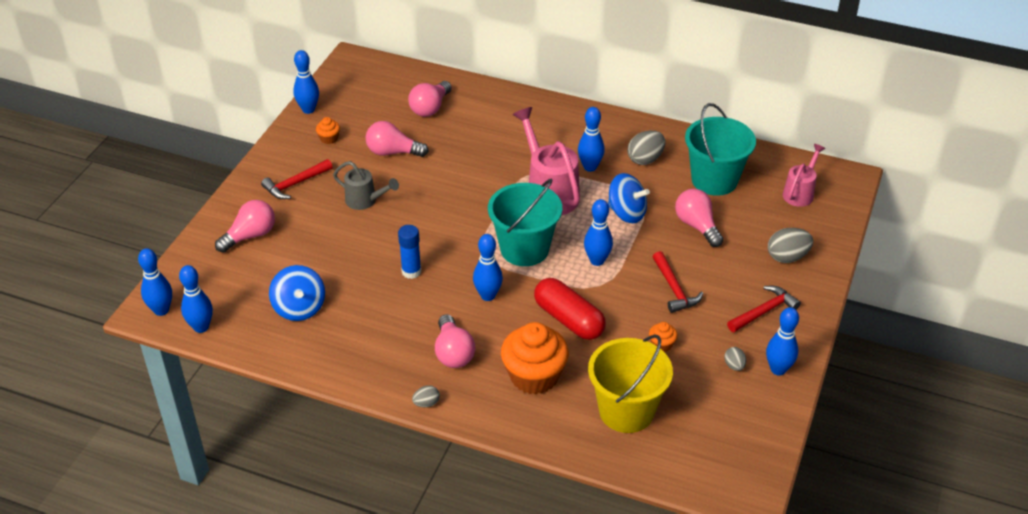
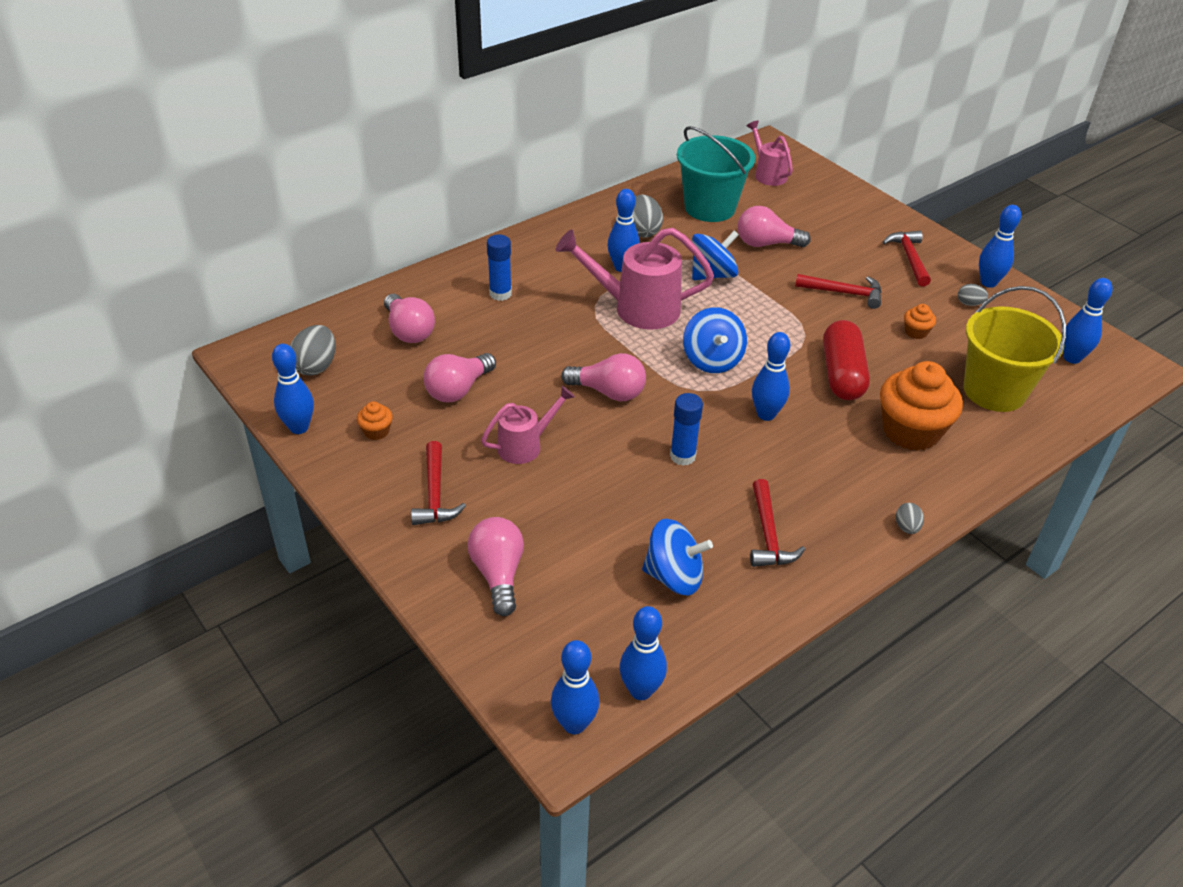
camera: 60 degrees left, 0 degrees up
(365, 201) = (525, 446): grey watering can -> pink watering can
(368, 337) = (768, 534): none -> red hammer
(453, 353) = (839, 475): pink light bulb -> pink light bulb (608, 392)
(504, 127) = (500, 294): none -> blue glue stick
(524, 249) = (712, 360): turquoise bucket -> blue spinning top
(569, 319) = (842, 374): red capsule -> red capsule turned 75 degrees counterclockwise
(597, 261) = (768, 321): blue bowling pin -> blue bowling pin (1072, 358)
(787, 257) = (847, 216): grey egg -> grey egg (316, 366)

